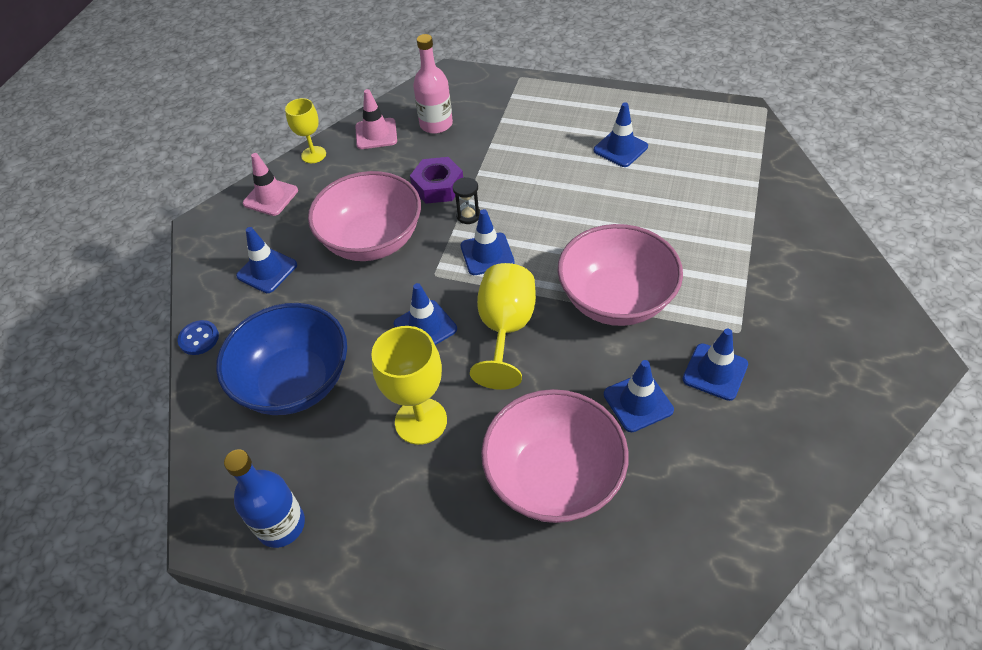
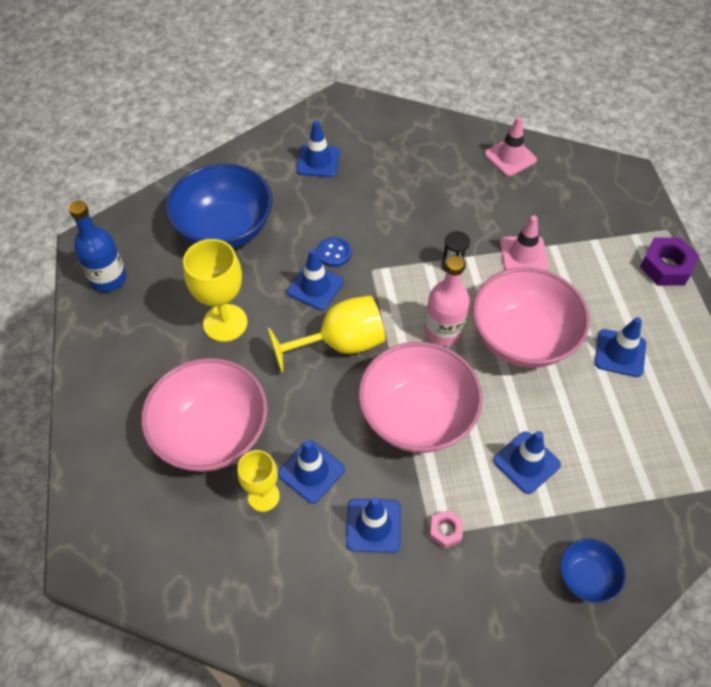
camera: 60 degrees right, 5 degrees up
(199, 338) = (236, 155): blue button -> blue button (334, 253)
(270, 197) = (393, 125): pink traffic cone -> pink traffic cone (523, 254)
(313, 155) = (457, 128): yellow goblet -> yellow goblet (263, 496)
(372, 240) = (385, 211): pink bowl -> pink bowl (522, 338)
(436, 124) = (552, 193): pink bottle -> pink bottle (443, 331)
(438, 186) = (474, 228): purple nut -> purple nut (666, 266)
(487, 254) = (416, 297): blue traffic cone -> blue traffic cone (526, 462)
(739, 321) = (445, 531): none -> pink nut
(812, 247) = (586, 577): none -> blue bowl

